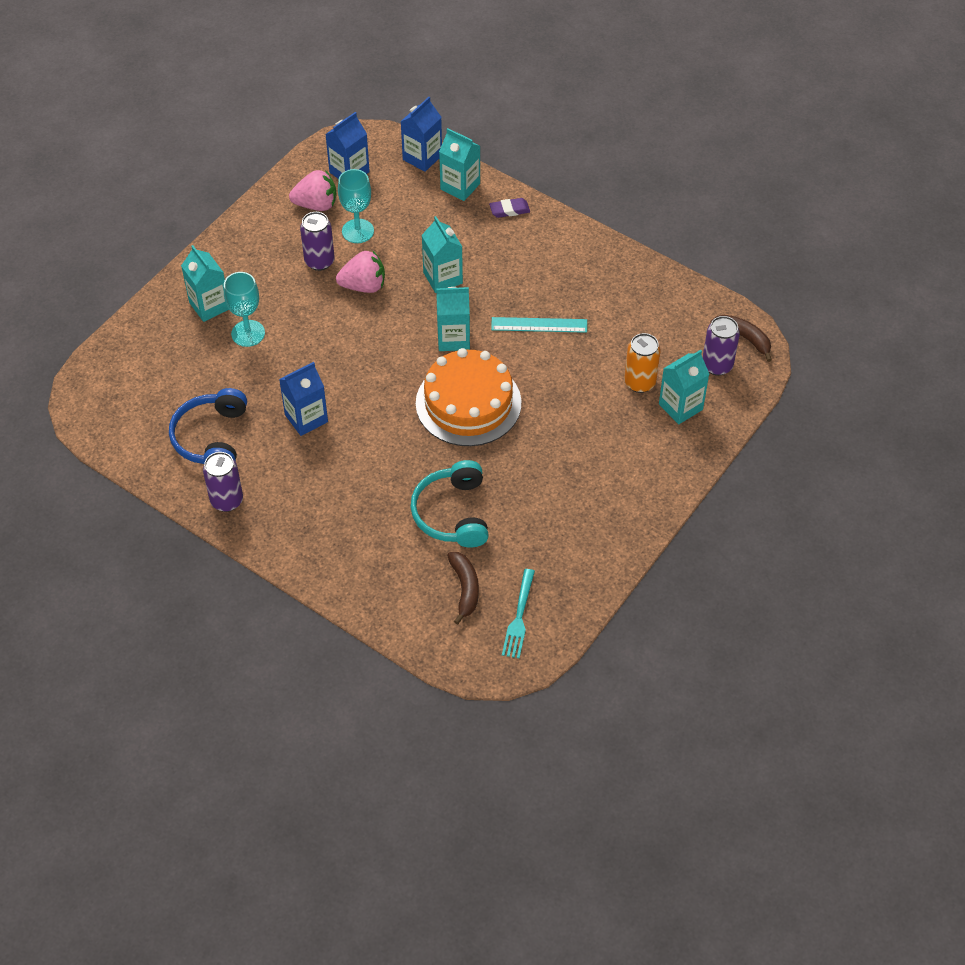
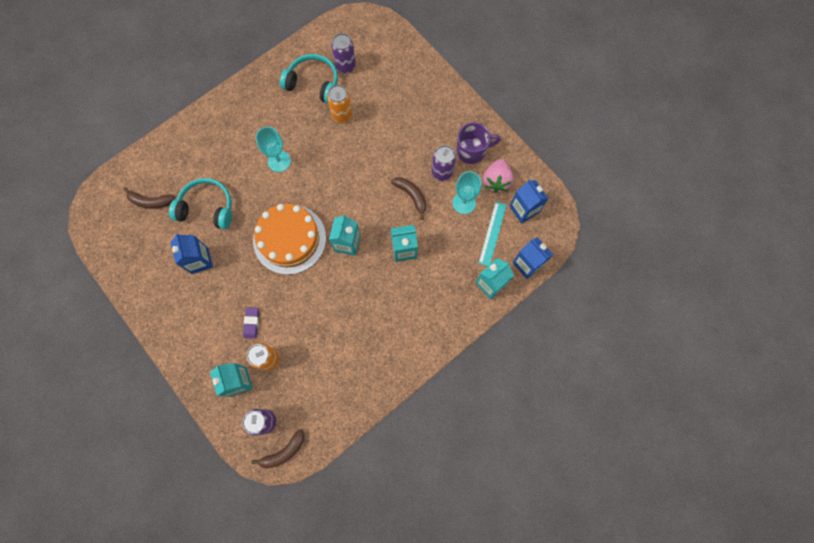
camera: 105 degrees right, 20 degrees up
(209, 306) = (421, 99): turquoise carton -> none
(211, 438) = (313, 83): blue headphones -> turquoise headphones
(227, 500) = (264, 84): purple can -> purple can (346, 66)
(248, 333) = (390, 117): turquoise goblet -> turquoise goblet (279, 161)
(258, 390) = (342, 115): none -> orange can
(278, 236) = (472, 151): none -> purple mug
(306, 418) = (310, 138): blue carton -> blue carton (199, 260)
(364, 286) = (411, 196): pink strawberry -> brown banana
(509, 210) = (458, 314): purple eraser -> purple eraser (252, 323)
(519, 617) = (119, 227): turquoise fork -> none
(539, 325) = (341, 304): turquoise ruler -> turquoise ruler (492, 233)

